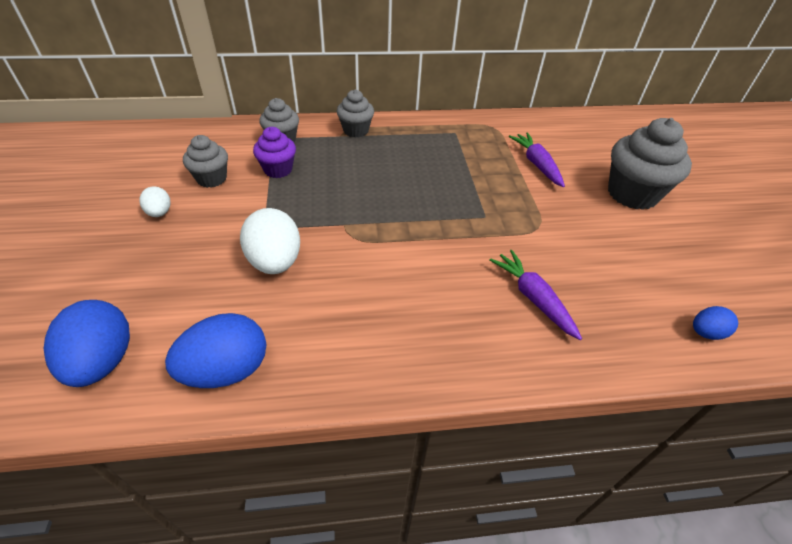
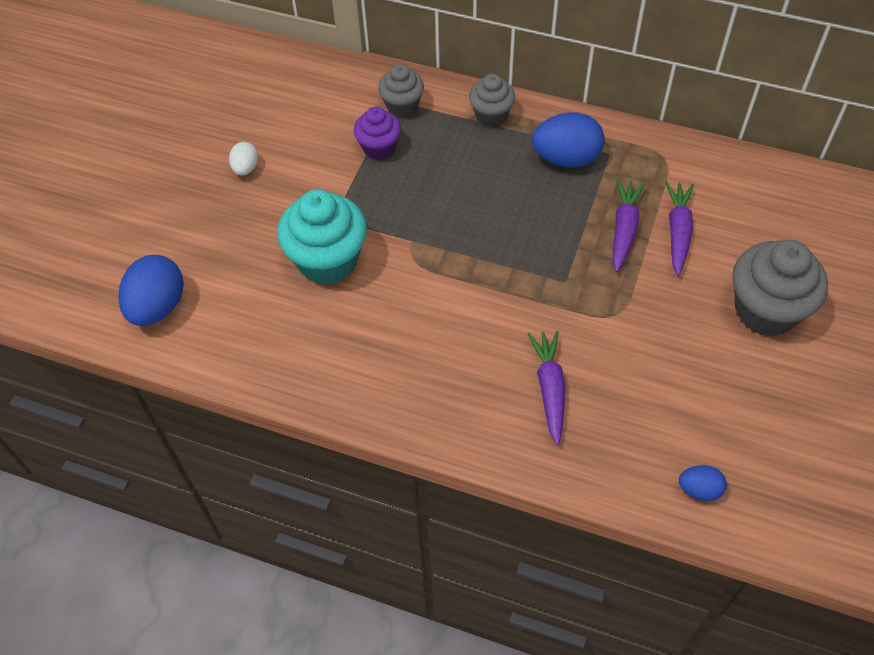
camera: 30 degrees right, 10 degrees up
(212, 178) = (308, 139): grey cupcake -> none
(227, 370) = (246, 351): blue egg -> blue egg (566, 158)
(275, 261) = (327, 260): white egg -> turquoise cupcake
(500, 172) = (624, 229): none -> purple carrot

